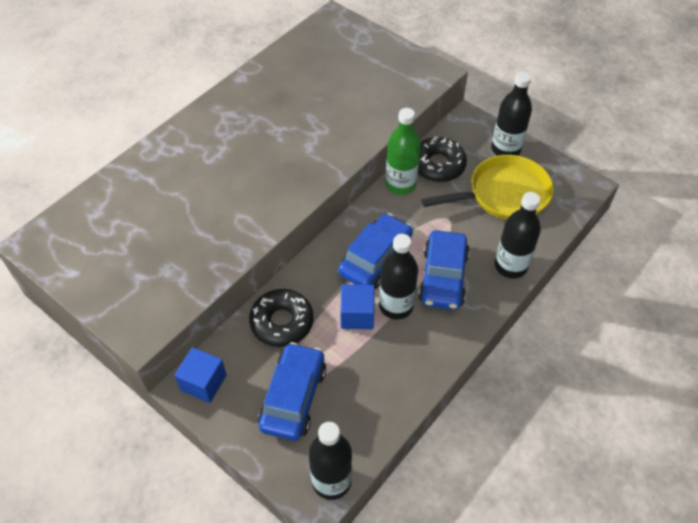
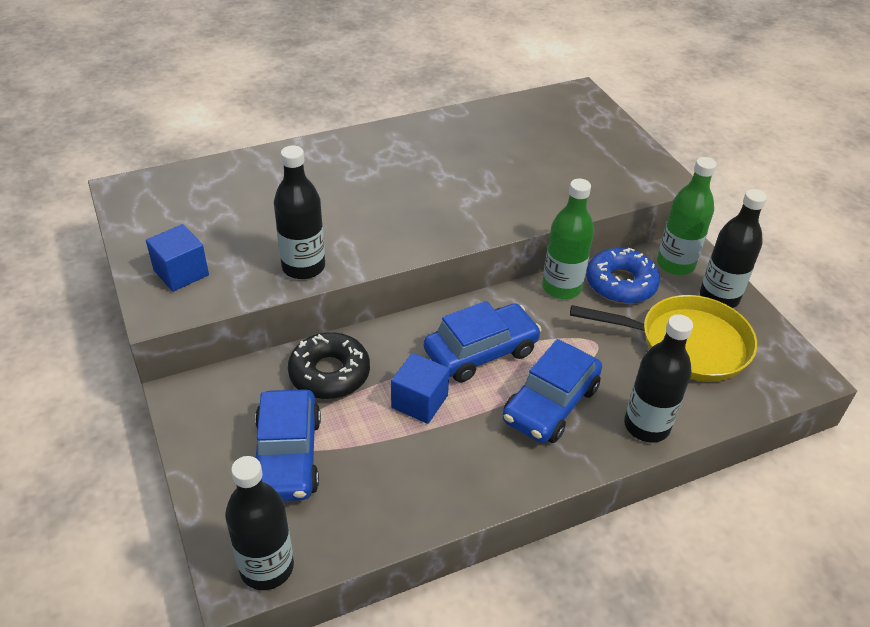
camera: 25 degrees right, 10 degrees down
(203, 382) = (203, 398): blue cube -> blue cube (181, 273)
(293, 397) = (287, 456): blue car -> blue car turned 135 degrees clockwise
(396, 306) = (472, 411): black bottle -> black bottle (303, 267)
(438, 165) = (620, 284): black donut -> blue donut
(465, 134) = (675, 264): none -> green bottle

